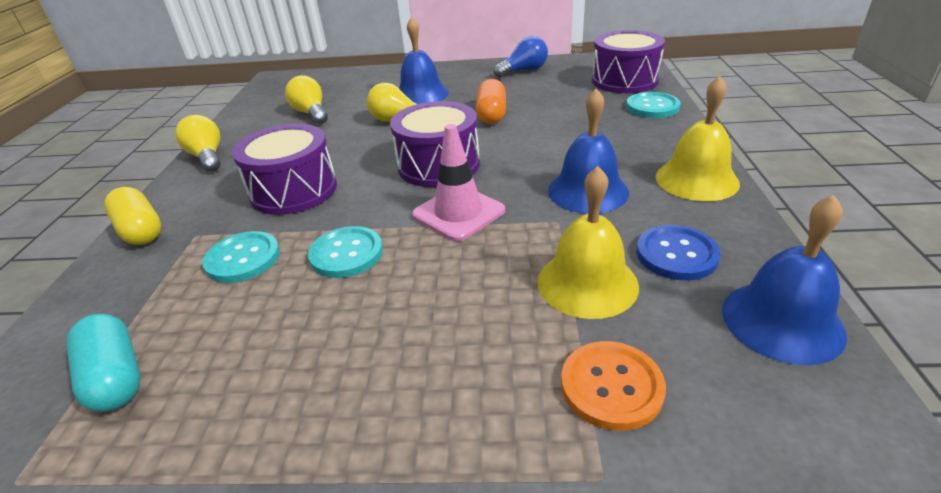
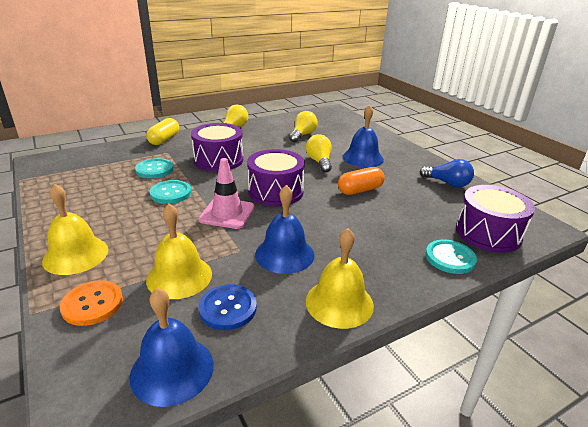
camera: 55 degrees right, 5 degrees down
(115, 377) = (71, 174): turquoise capsule -> none
(450, 396) = (76, 255): none -> yellow bell

